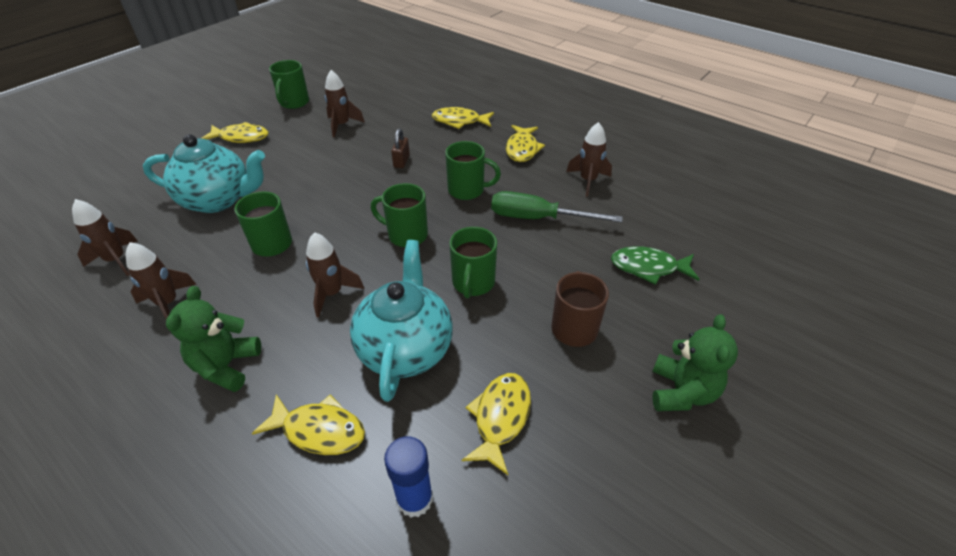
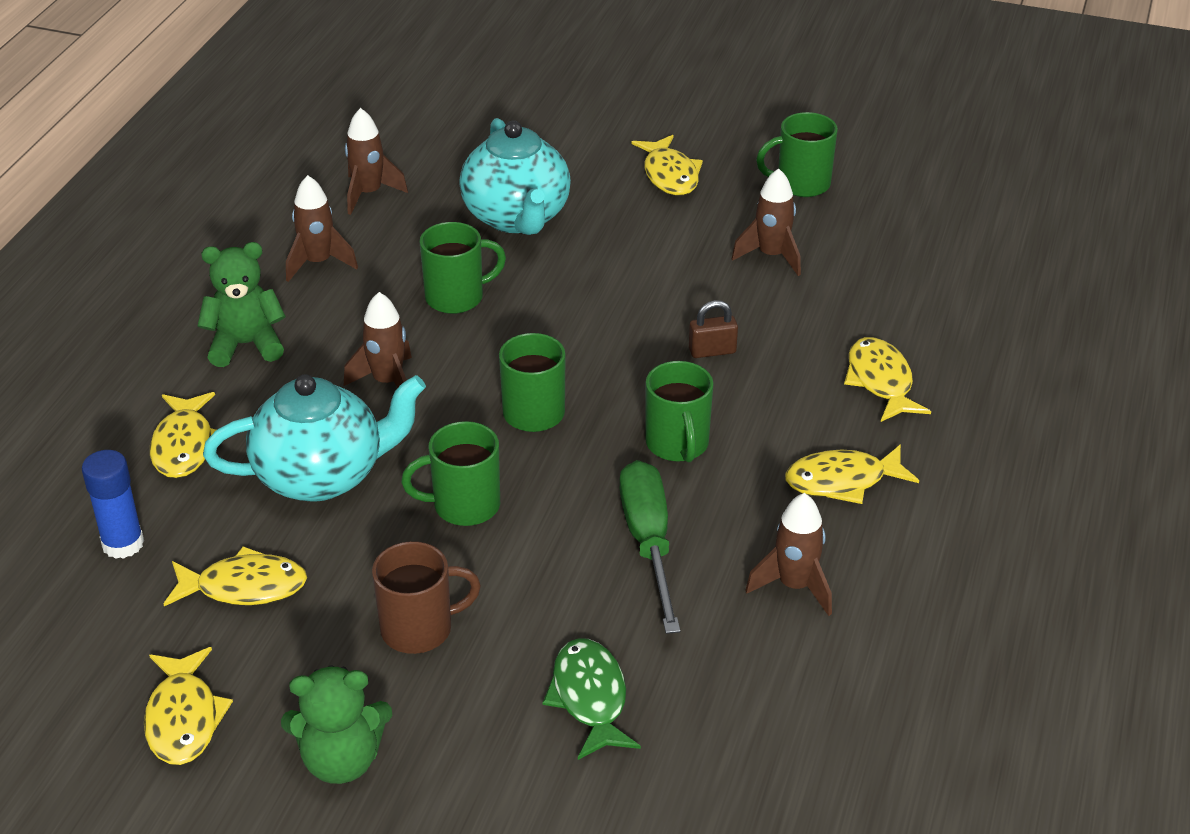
camera: 70 degrees right, 5 degrees down
(626, 484) = (183, 718): none -> yellow fish

